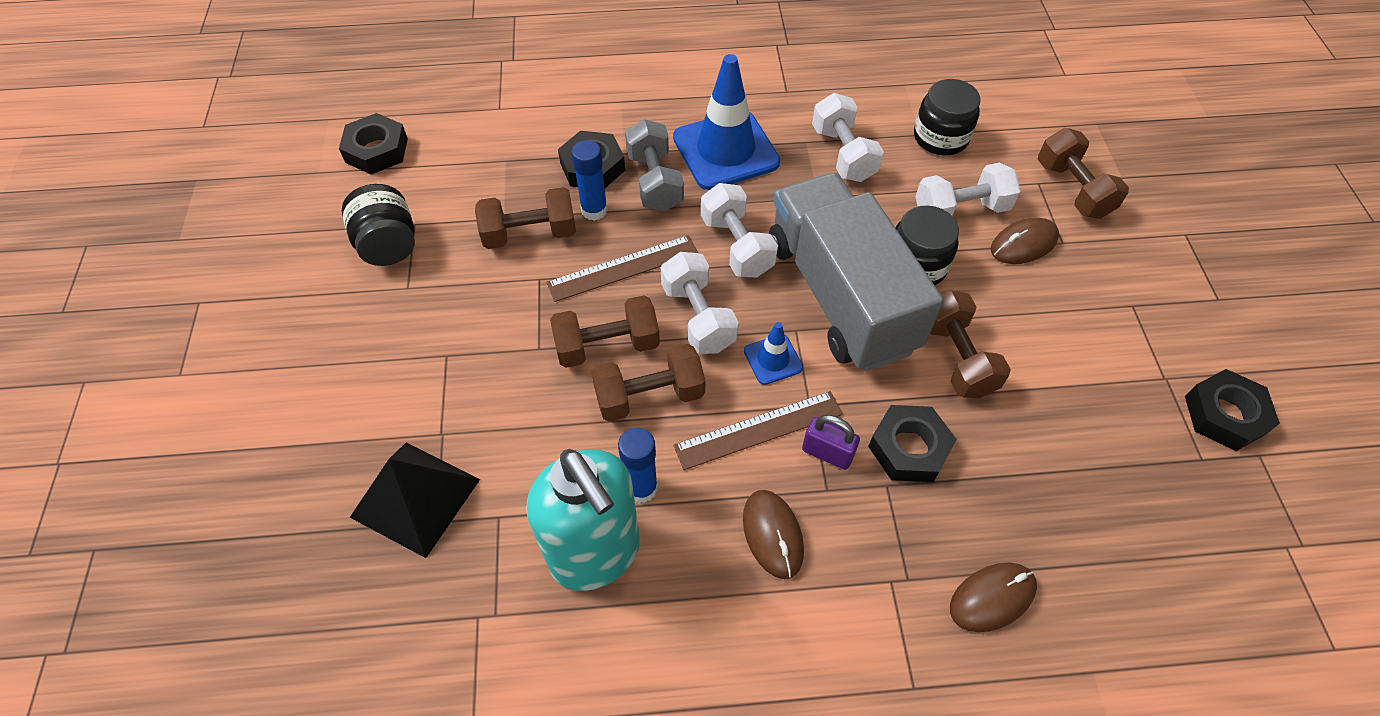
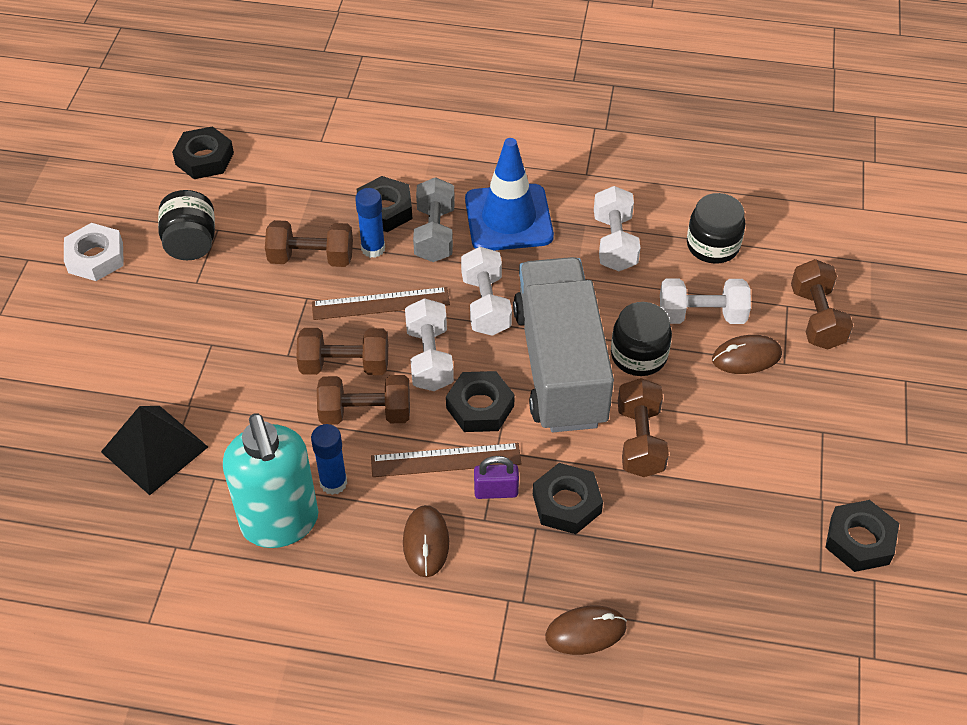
camera: 15 degrees right, 5 degrees down
(281, 283) = (96, 257): none -> white nut
(773, 359) = (480, 407): blue traffic cone -> black nut
(827, 453) = (496, 491): purple padlock -> purple padlock turned 45 degrees counterclockwise

